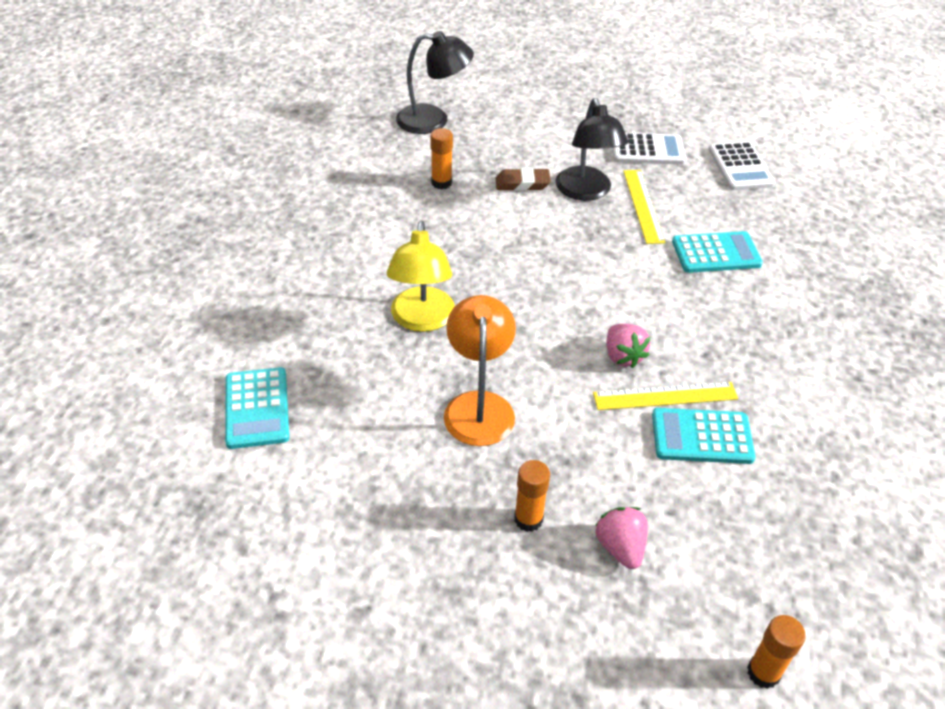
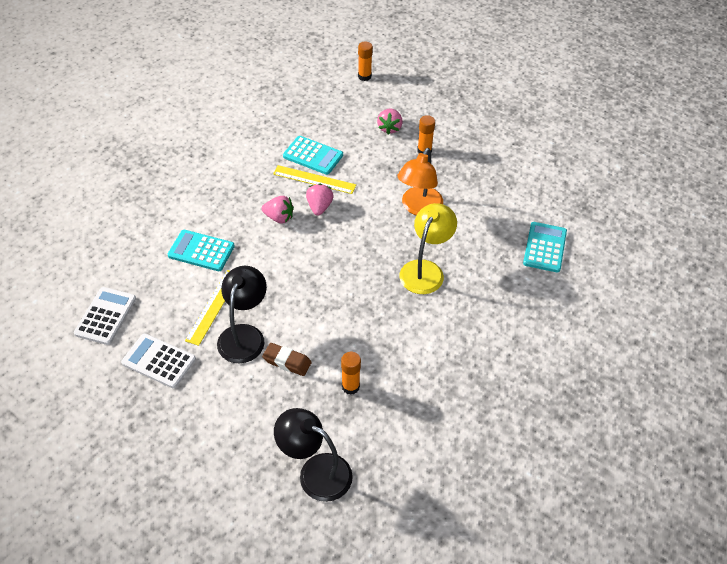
camera: 155 degrees left, 5 degrees up
(663, 323) = (279, 218): none -> pink strawberry

